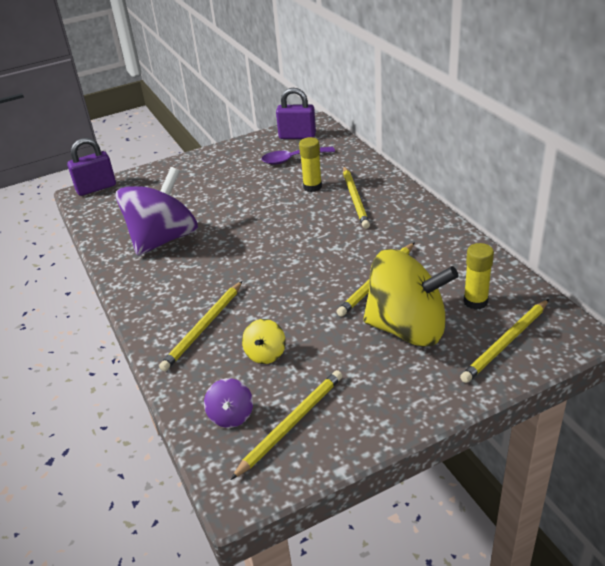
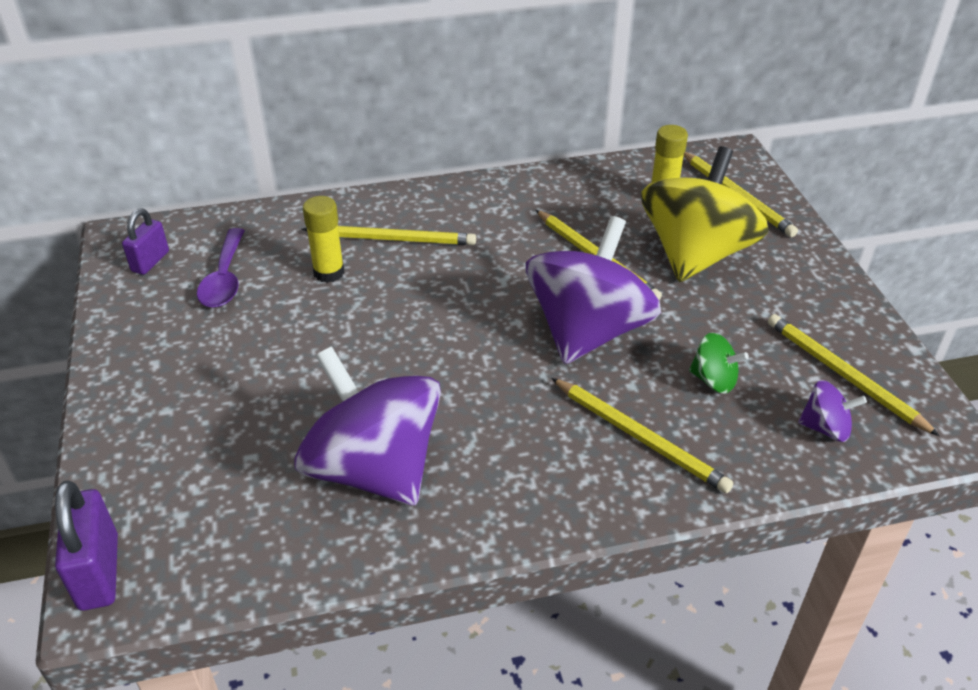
camera: 80 degrees left, 5 degrees up
(265, 354) = (714, 380): yellow spinning top -> green spinning top
(296, 290) = (588, 331): none -> purple spinning top
(297, 136) = (150, 261): purple padlock -> purple padlock, size x0.66

